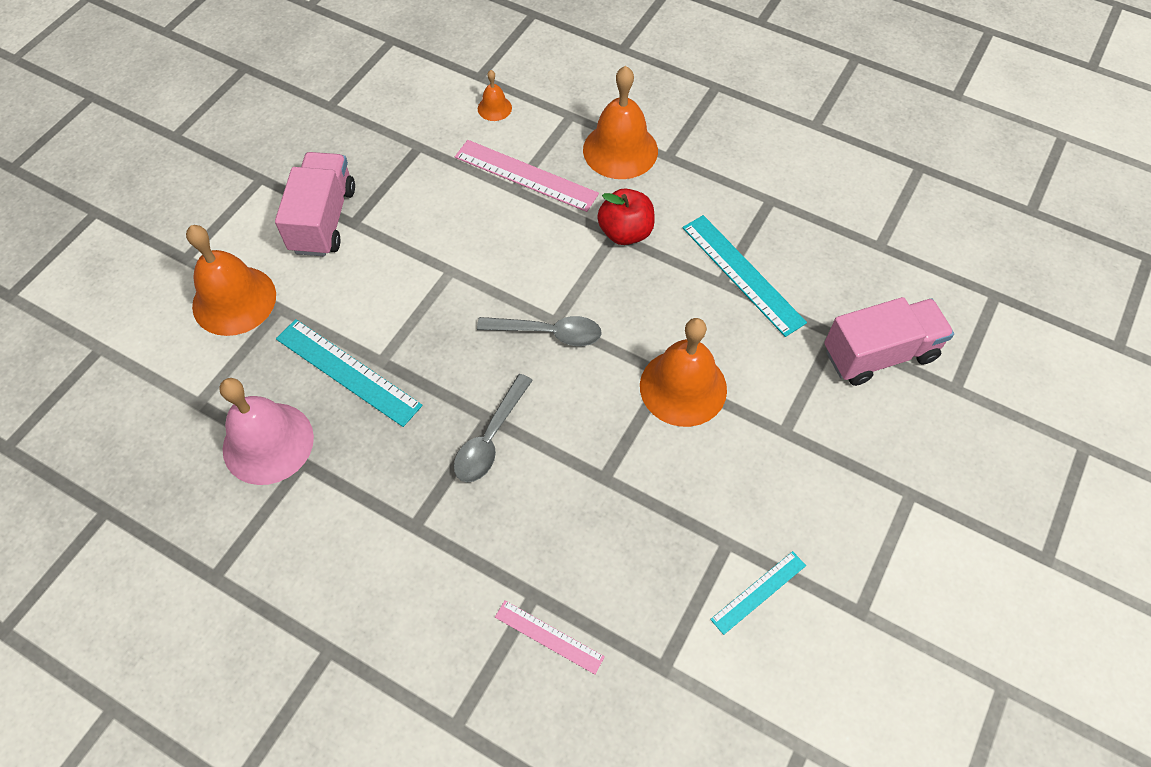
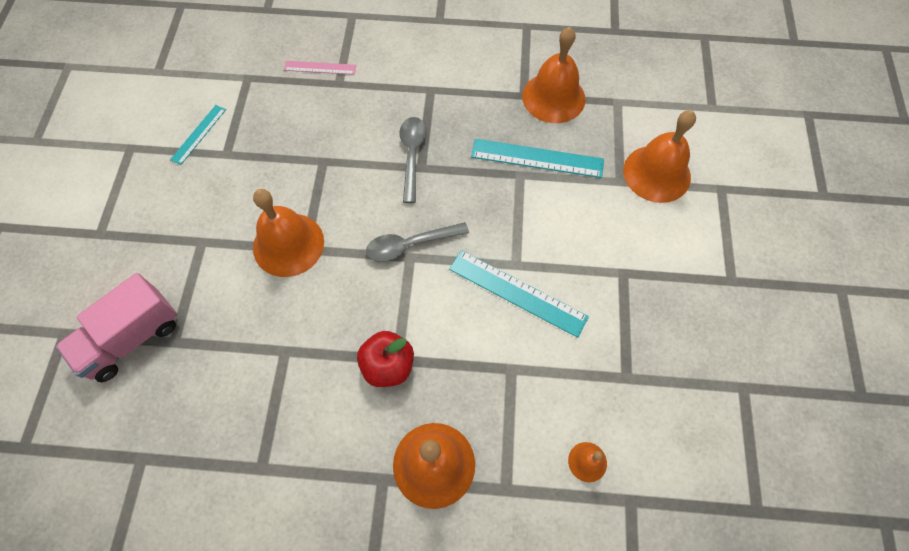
camera: 155 degrees right, 5 degrees up
(268, 443) = (553, 97): pink bell -> orange bell
(323, 219) = (648, 265): pink truck -> none
(526, 175) = (509, 389): pink ruler -> none
(742, 274) = (267, 367): turquoise ruler -> turquoise ruler (517, 293)

